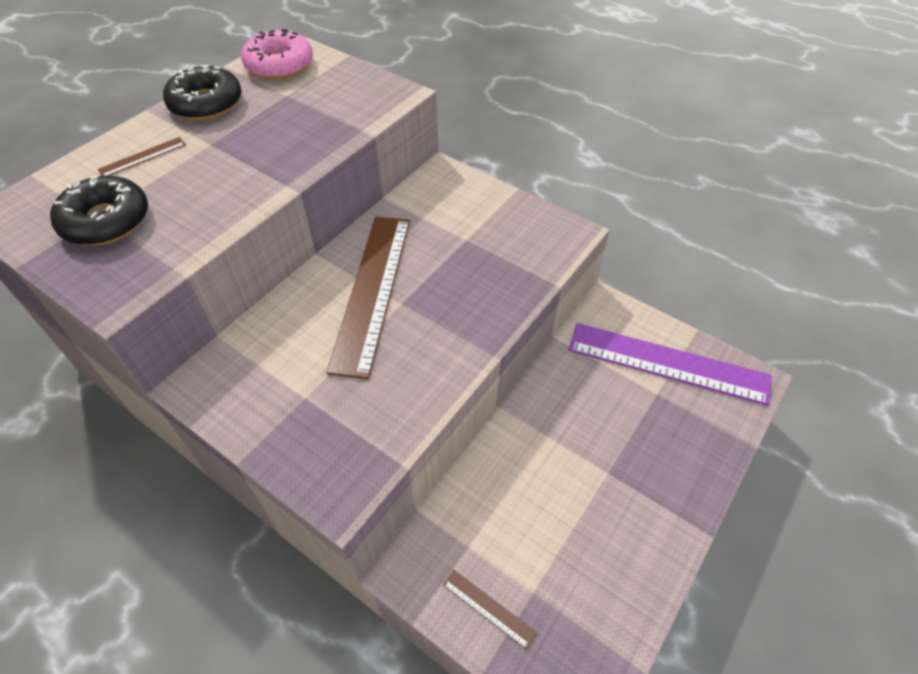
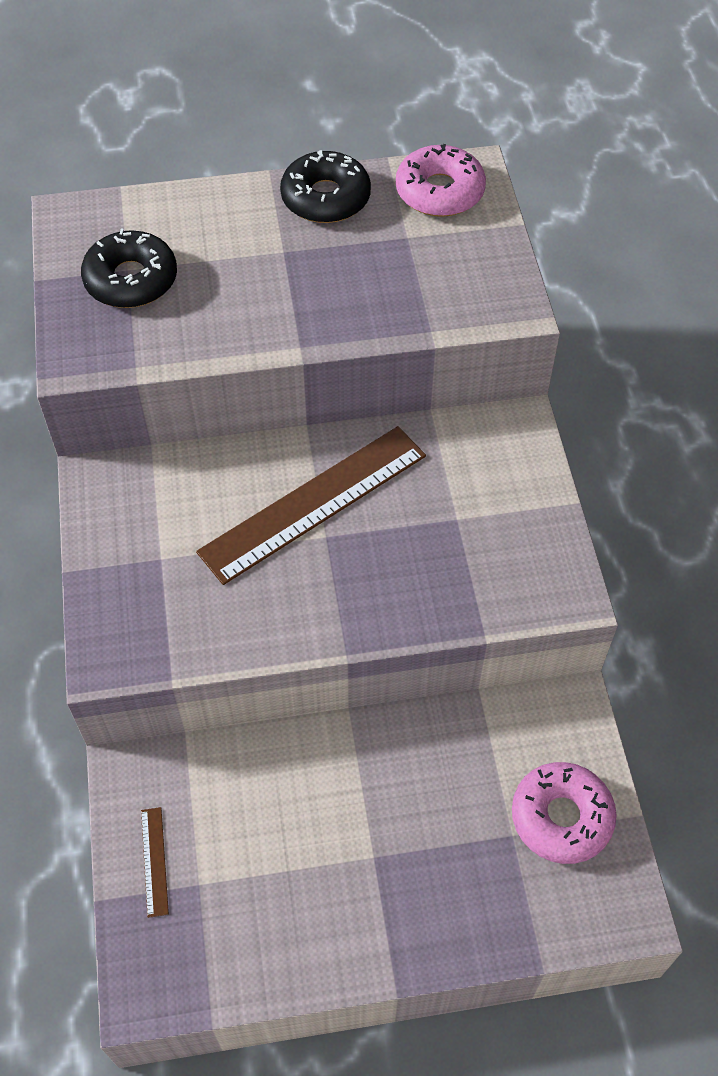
camera: 45 degrees right, 5 degrees up
(142, 157) = (217, 228): brown ruler -> none
(667, 363) = (561, 817): purple ruler -> pink donut

